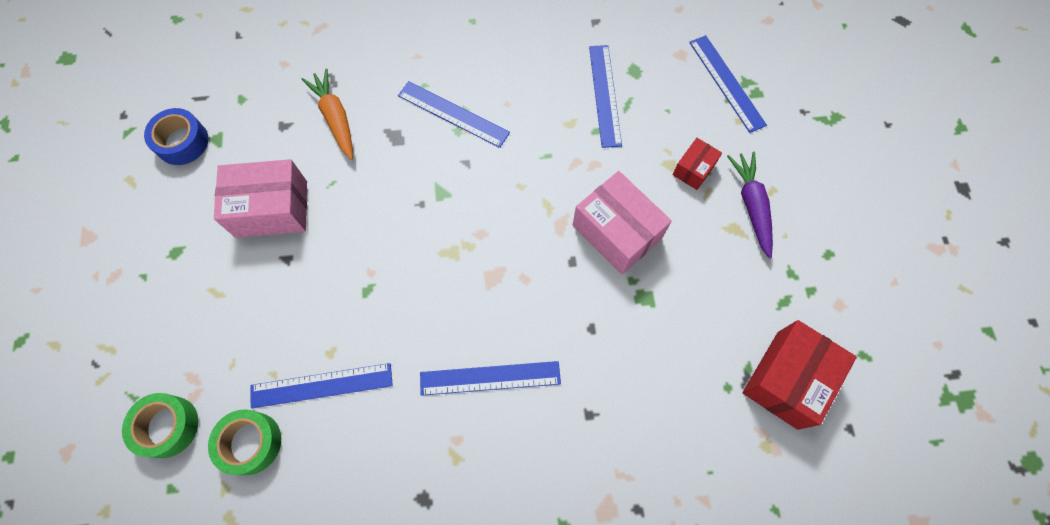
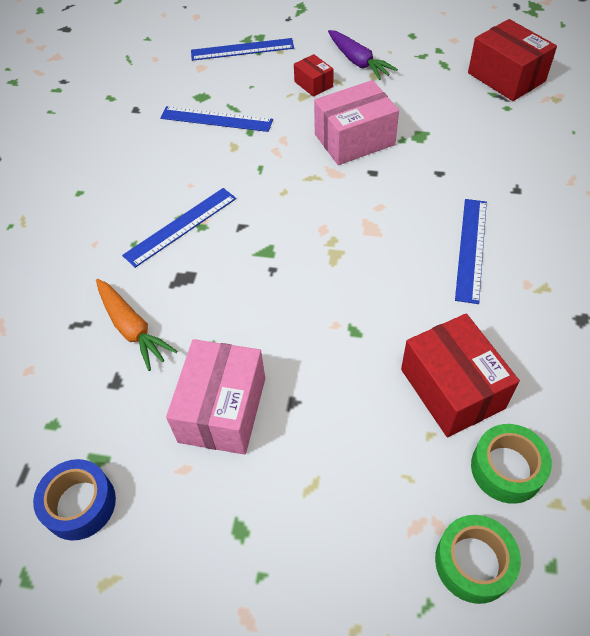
camera: 70 degrees left, 15 degrees down
(321, 385) = (452, 388): blue ruler -> red box
(335, 118) = (132, 328): orange carrot -> orange carrot turned 120 degrees counterclockwise
(751, 205) = (358, 62): purple carrot -> purple carrot turned 135 degrees counterclockwise

